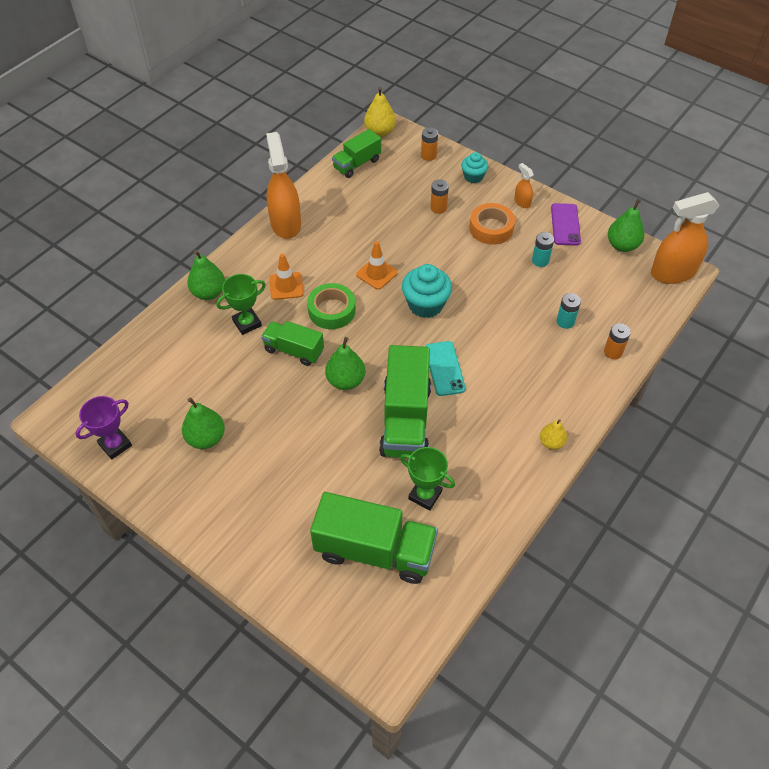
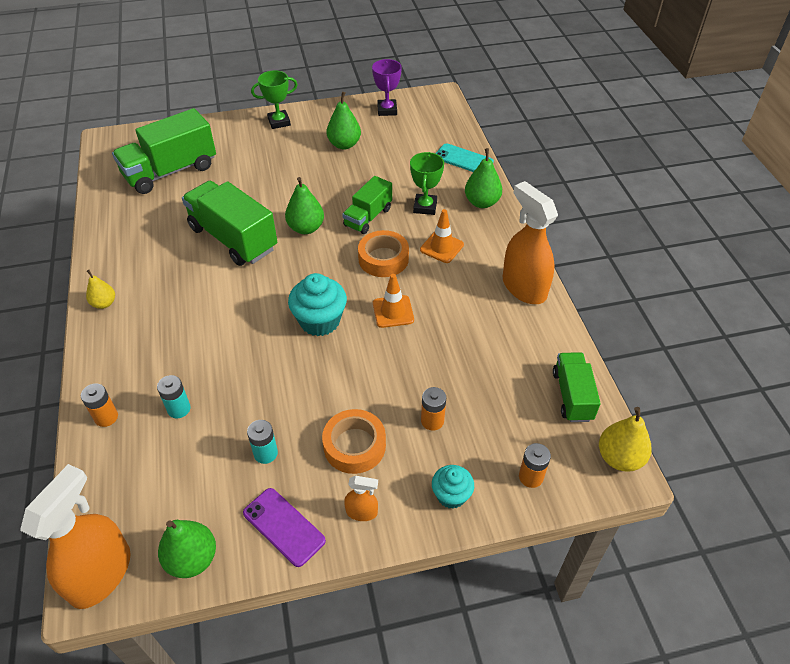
camera: 130 degrees right, 5 degrees down
(286, 224) = (524, 287): orange spray bottle -> orange spray bottle turned 150 degrees counterclockwise
(294, 350) = (368, 217): green truck -> green truck turned 150 degrees clockwise
(332, 310) = (383, 259): green tape -> orange tape
(425, 495) = (169, 212): green trophy -> green trophy (279, 122)
(444, 368) = (244, 288): turquoise phone -> turquoise phone (463, 159)

